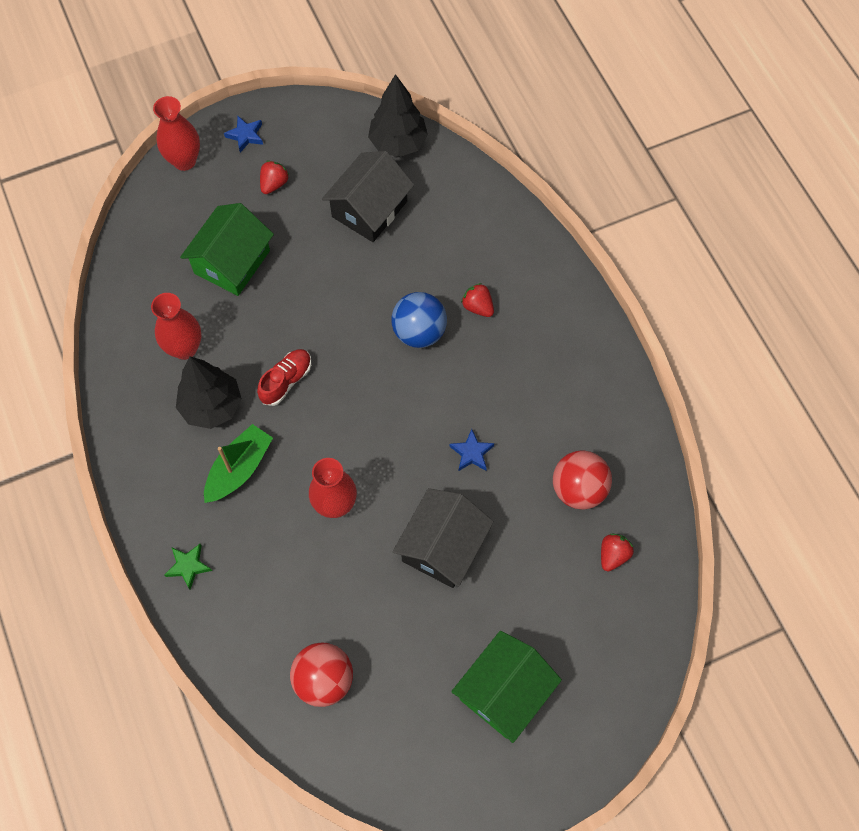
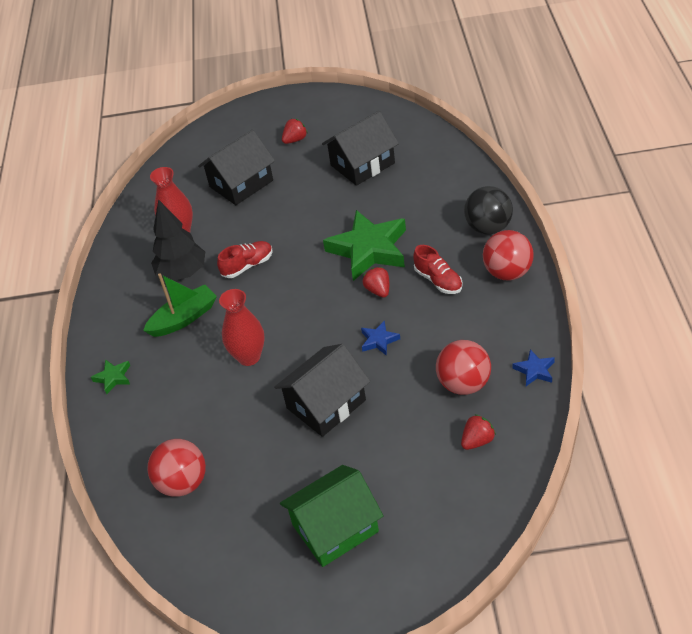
camera: 25 degrees right, 20 degrees down
(184, 161) = (235, 118): red vase -> none
(232, 262) = (241, 183): green house -> black house
(245, 135) = (287, 108): blue star -> blue star (535, 370)
(398, 143) = (403, 126): black tree -> none
(419, 332) = (369, 249): blue ball -> green star
(478, 307) = (425, 239): red strawberry -> red strawberry (378, 290)
(510, 360) = (438, 280): none -> red shoe
(542, 277) = (488, 227): none -> black ball
(581, 335) = (507, 272): none -> red ball

